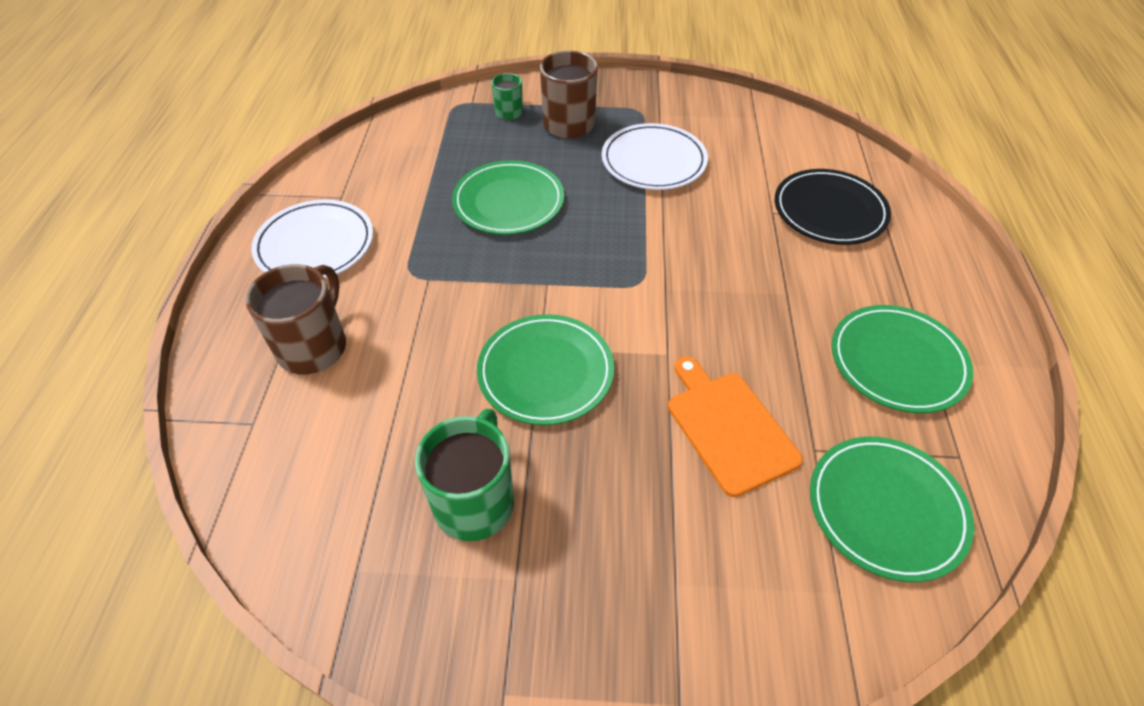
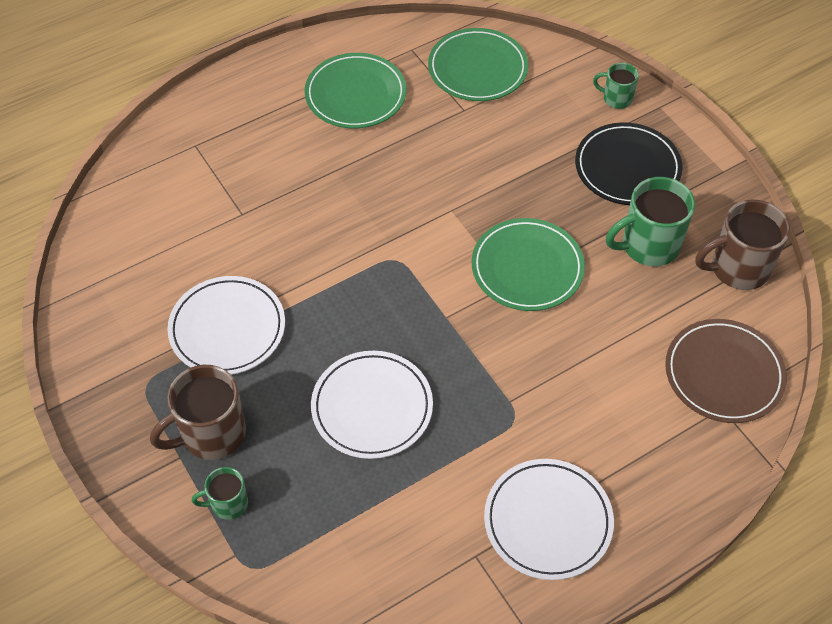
camera: 125 degrees left, 5 degrees up
(277, 453) = (724, 373): none -> brown plate
(314, 347) = (637, 426): brown mug -> brown mug (737, 268)
(508, 202) = (372, 407): green plate -> white plate
(729, 427) = (483, 153): orange cutting board -> none
(732, 651) = (616, 99): none -> green mug
(829, 211) = (212, 179): black plate -> black plate (627, 167)

